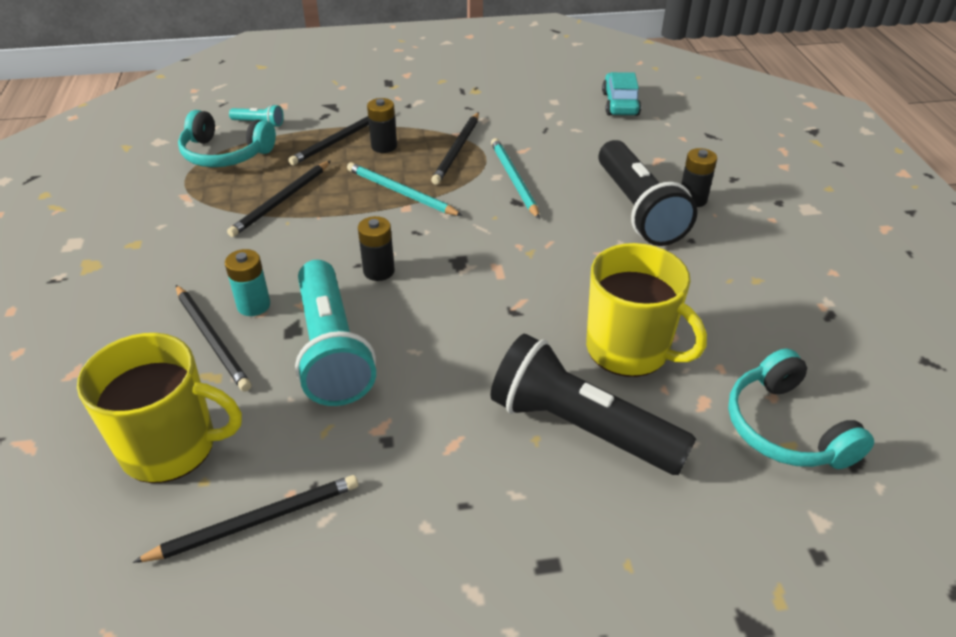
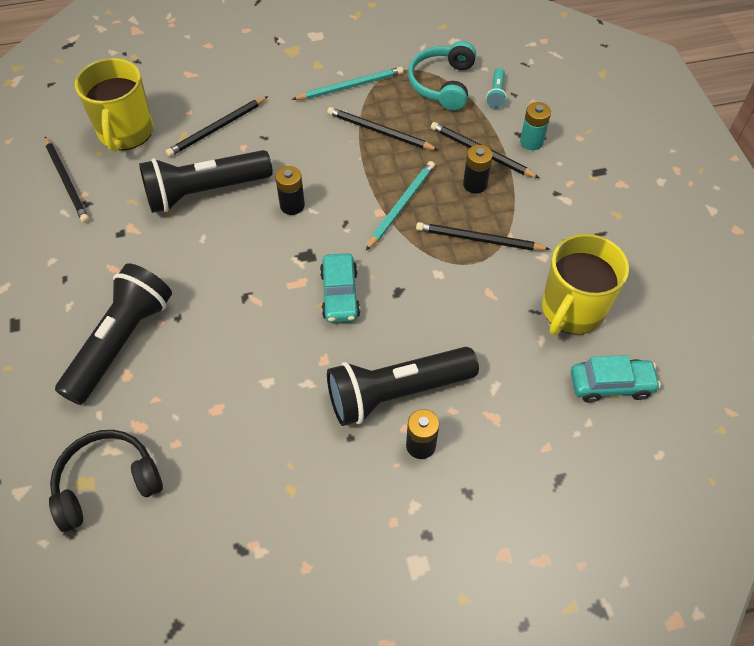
camera: 85 degrees right, 15 degrees up
(253, 305) = (251, 142): turquoise battery -> turquoise battery (531, 142)
(331, 350) = (205, 191): turquoise flashlight -> black flashlight
(514, 179) = (434, 287): turquoise pencil -> turquoise pencil (350, 86)
(517, 239) = (340, 294): none -> turquoise car
(629, 349) = (199, 376): yellow mug -> yellow mug (572, 310)
(785, 428) = (107, 483): turquoise headphones -> black headphones

